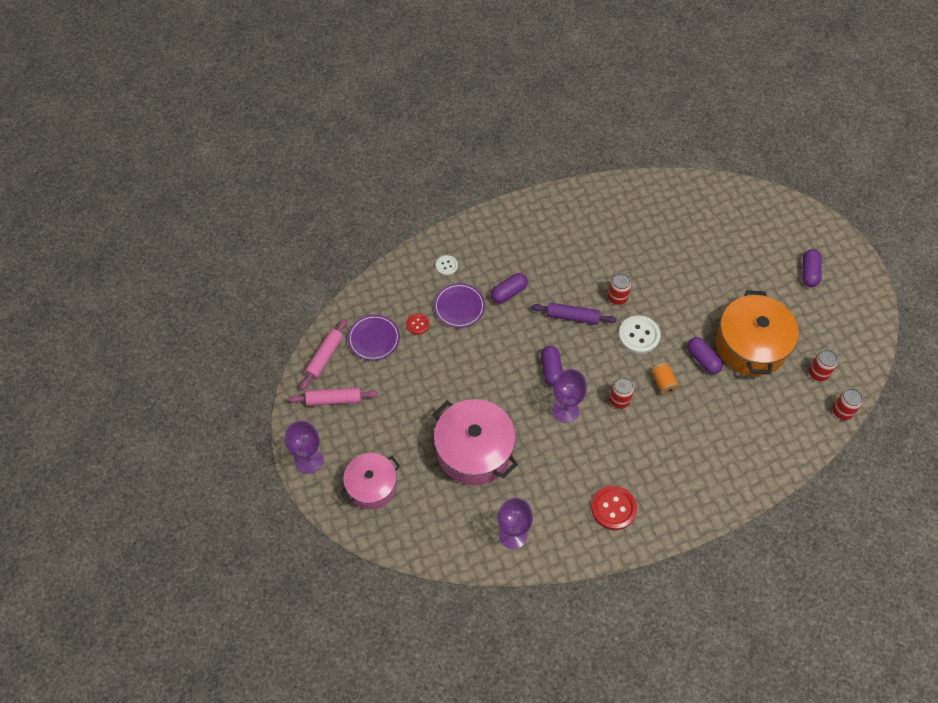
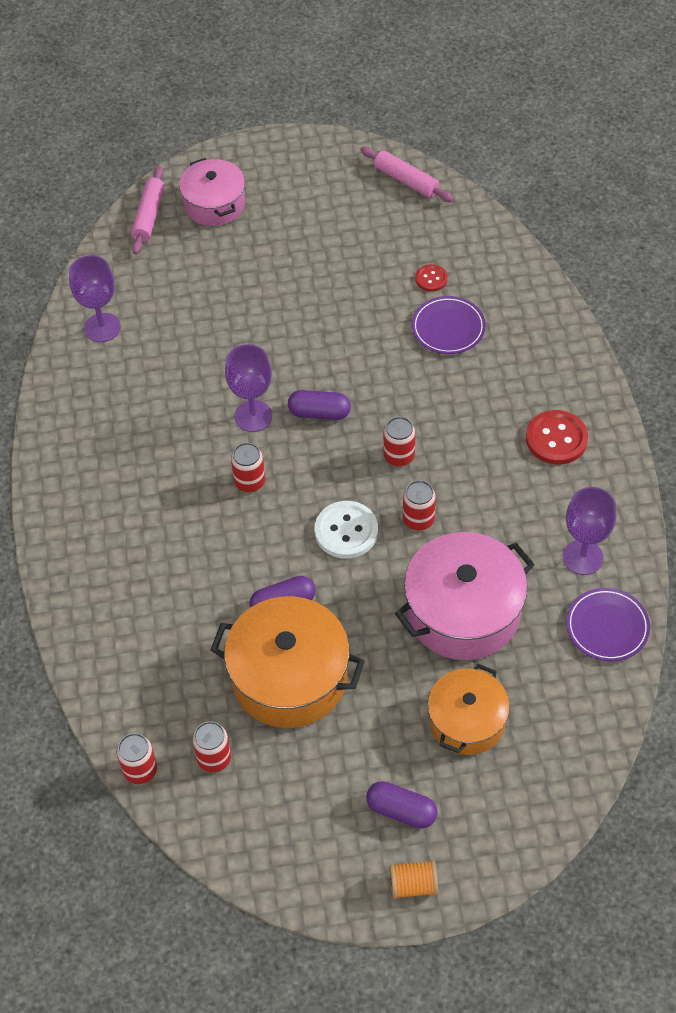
camera: 105 degrees right, 5 degrees down
(309, 460) = (267, 152): purple goblet -> purple goblet (582, 557)
(334, 399) = (342, 183): pink rolling pin -> pink rolling pin (149, 216)
(374, 339) = (420, 231): purple plate -> purple plate (607, 627)
(446, 266) = (520, 324): white button -> none
(474, 450) = (227, 309): pink pot -> pink pot (463, 612)
(509, 292) = (458, 388): purple capsule -> none
(573, 317) = (399, 456): purple rolling pin -> red can
(613, 508) = (97, 439): red button -> red button (556, 439)
(663, 383) = (260, 542): orange spool -> orange spool (413, 885)
(743, 250) = (467, 721): none -> orange pot

